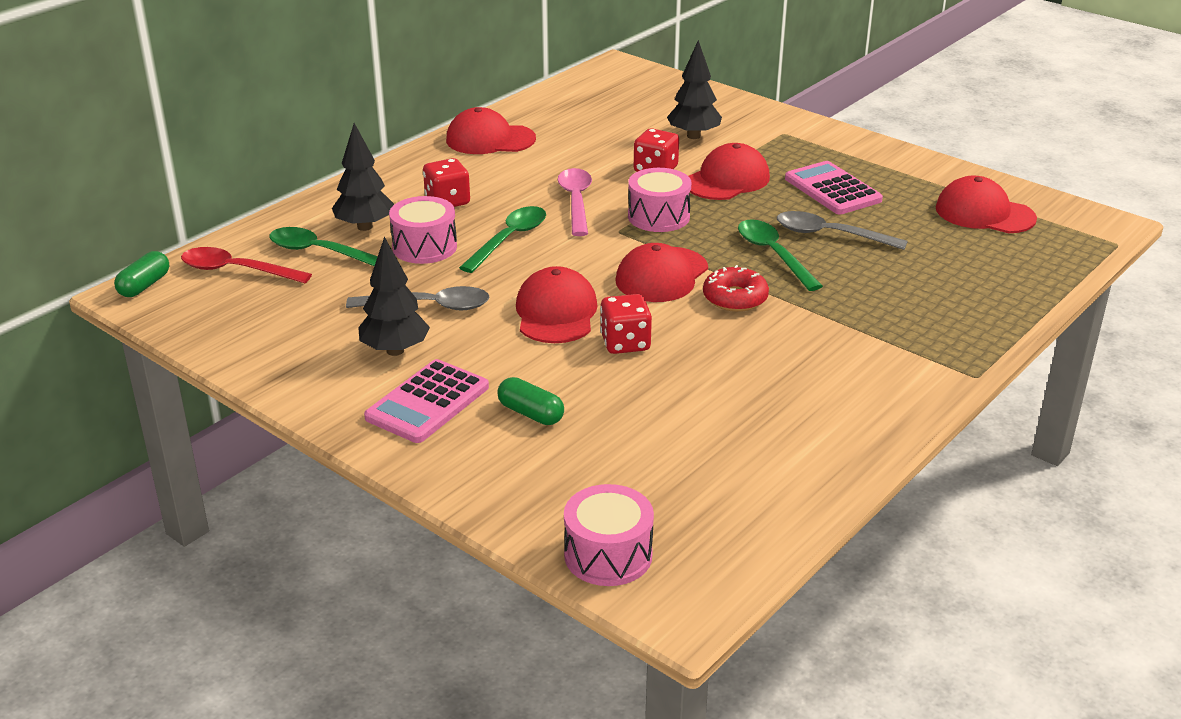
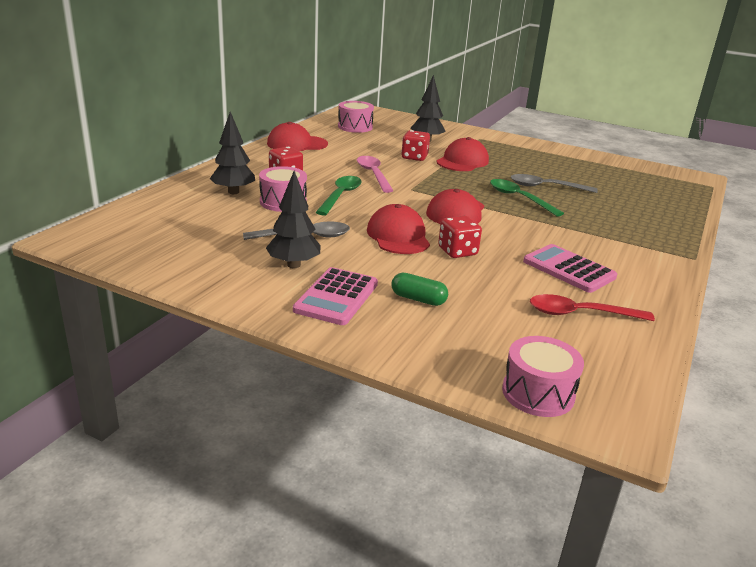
camera: 15 degrees left, 5 degrees down
(144, 285) = (74, 233): green capsule -> none
(237, 271) = (147, 221): red spoon -> red spoon (581, 314)
(321, 252) = (207, 208): green spoon -> none
(658, 216) = (432, 181): pink drum -> pink drum (355, 127)
(735, 298) = (512, 222): red donut -> none
(832, 189) = (529, 165): pink calculator -> pink calculator (568, 269)
(984, 213) = (626, 174): red cap -> none

